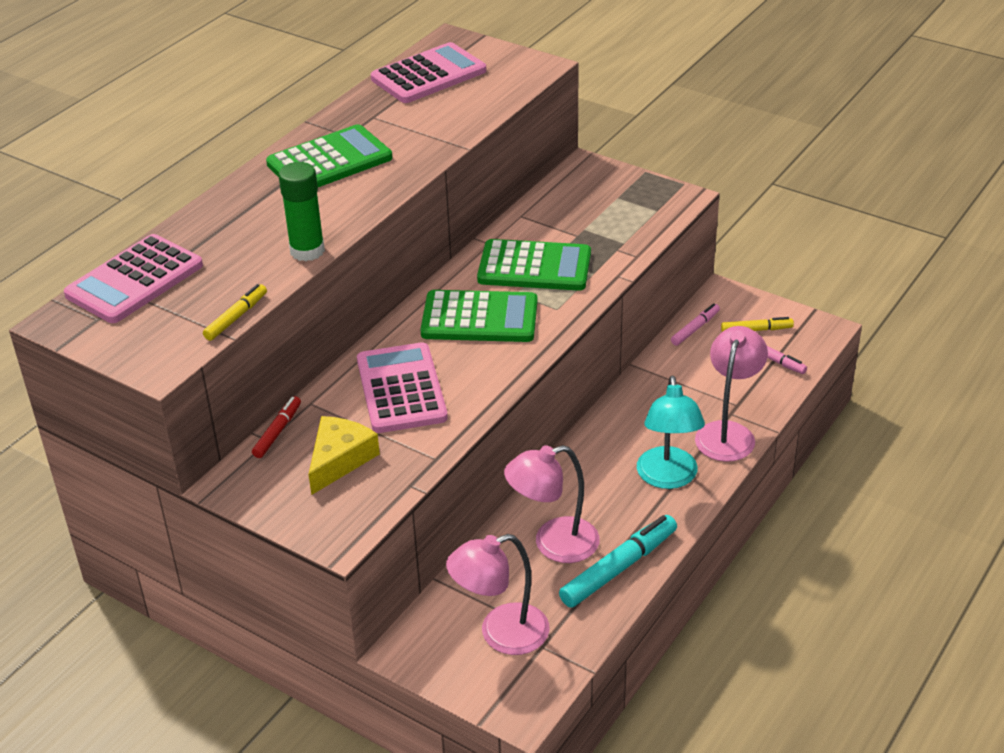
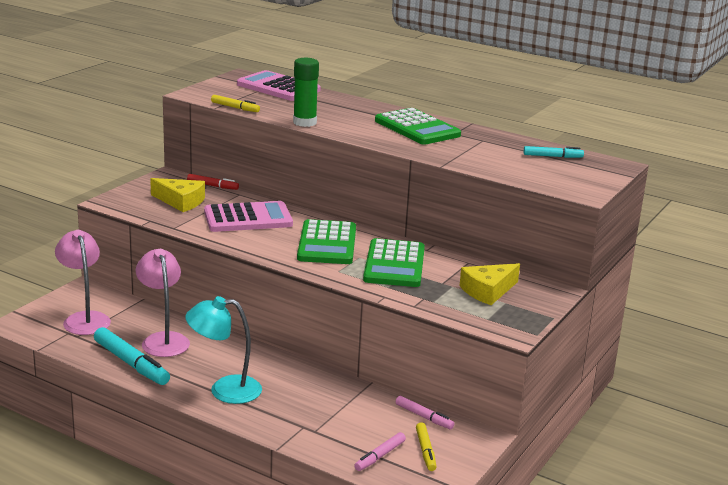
camera: 85 degrees right, 15 degrees down
(428, 75) = (552, 156): pink calculator -> turquoise marker
(593, 206) = (488, 291): none -> yellow cheese
(728, 433) = (277, 422): pink lamp -> none

